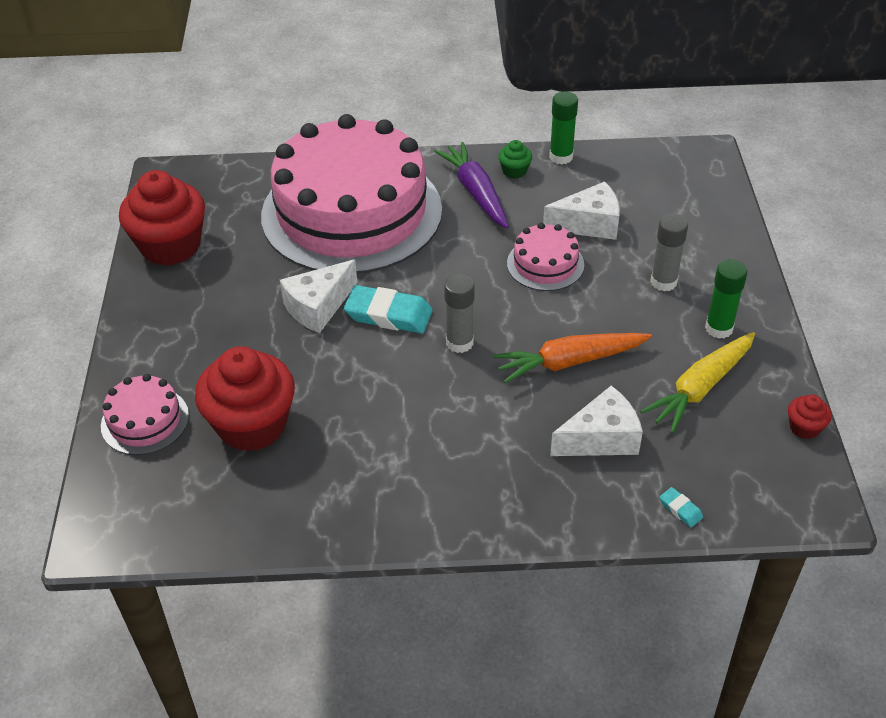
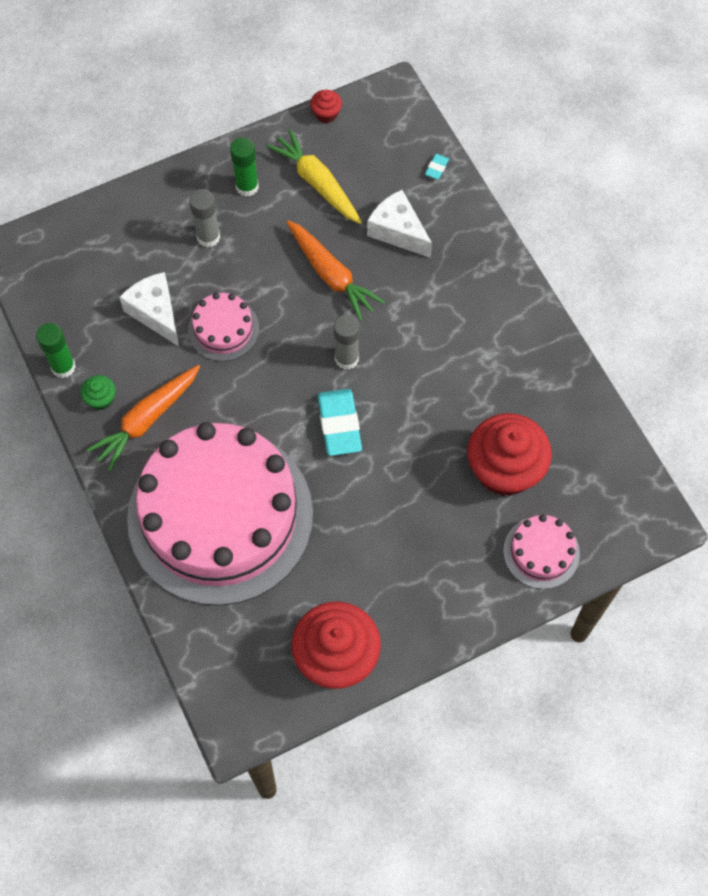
camera: 115 degrees left, 20 degrees up
(318, 307) = (356, 484): white cheese -> none
(476, 193) = (147, 420): purple carrot -> orange carrot
(700, 388) = (317, 183): yellow carrot -> yellow carrot turned 150 degrees counterclockwise

